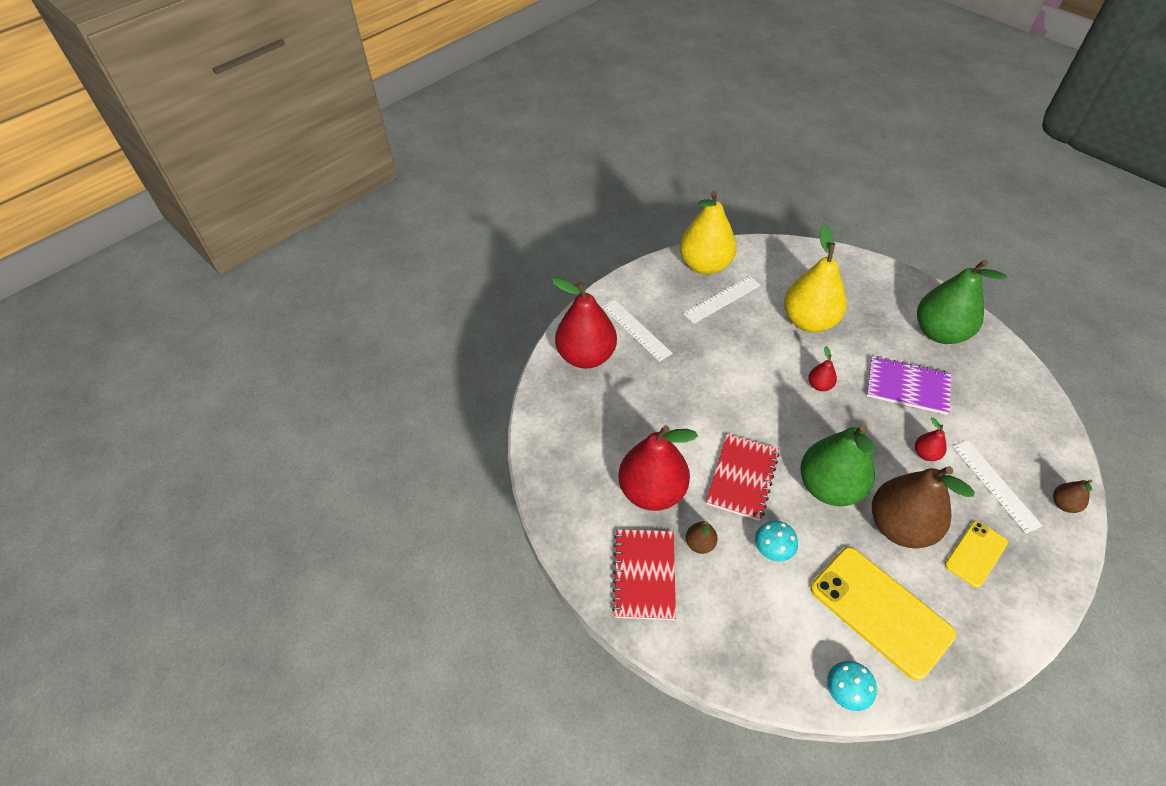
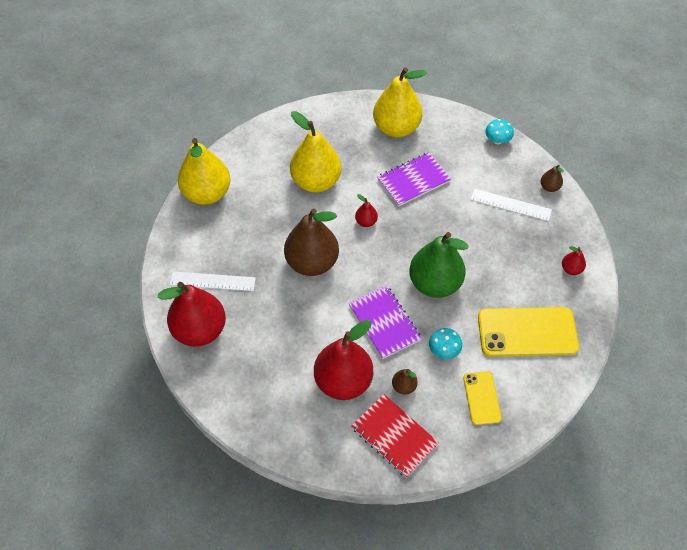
camera: 50 degrees left, 5 degrees up
(722, 299) = (246, 210): white ruler -> none
(742, 478) = (384, 323): red notebook -> purple notebook
(846, 691) = (553, 392): turquoise mushroom -> turquoise mushroom (497, 140)
(900, 526) = (490, 273): brown pear -> brown pear (312, 262)
(926, 454) = (462, 216): red pear -> red pear (571, 269)
(939, 332) = (396, 128): green pear -> yellow pear
(975, 553) = (538, 255): yellow phone -> yellow phone (481, 398)

